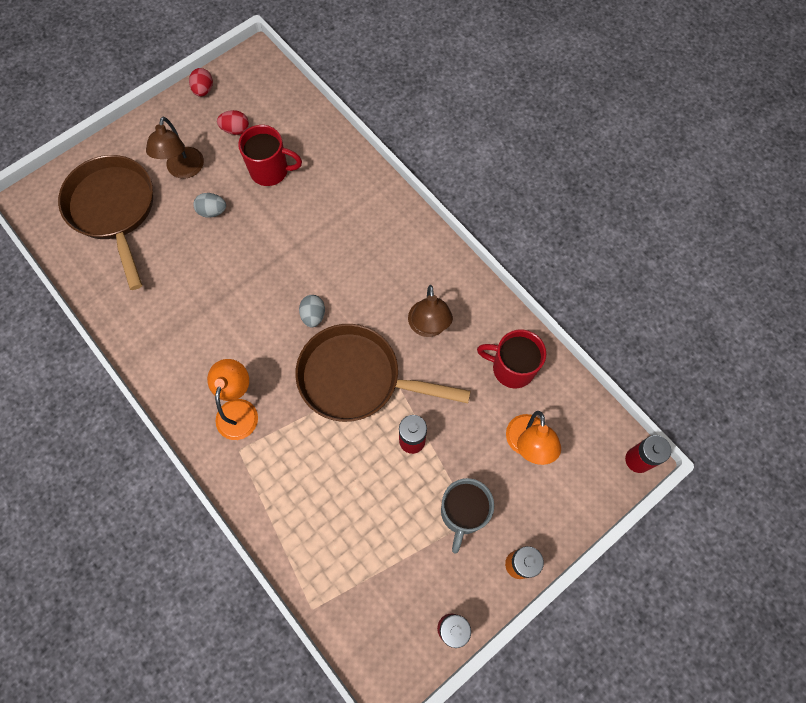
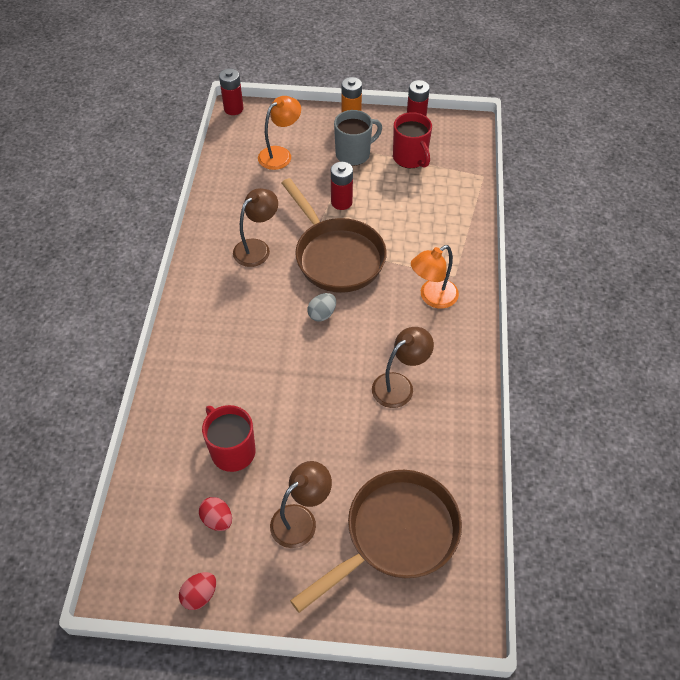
camera: 135 degrees left, 15 degrees down
(114, 210) = (396, 535): brown pan -> brown pan turned 150 degrees counterclockwise
(199, 309) = (399, 385): none -> brown lamp
(212, 211) = (314, 456): grey egg -> none
(512, 368) = (238, 191): red mug -> red mug (410, 158)

